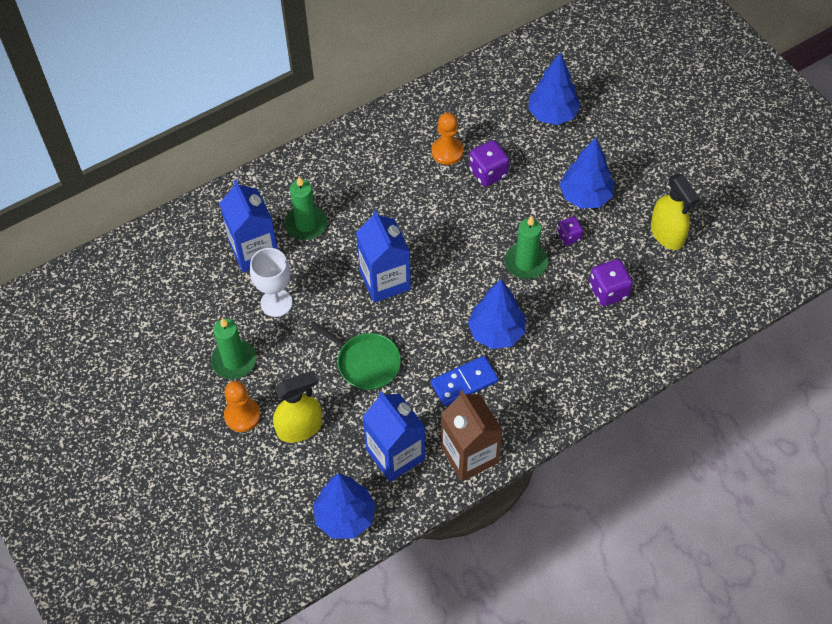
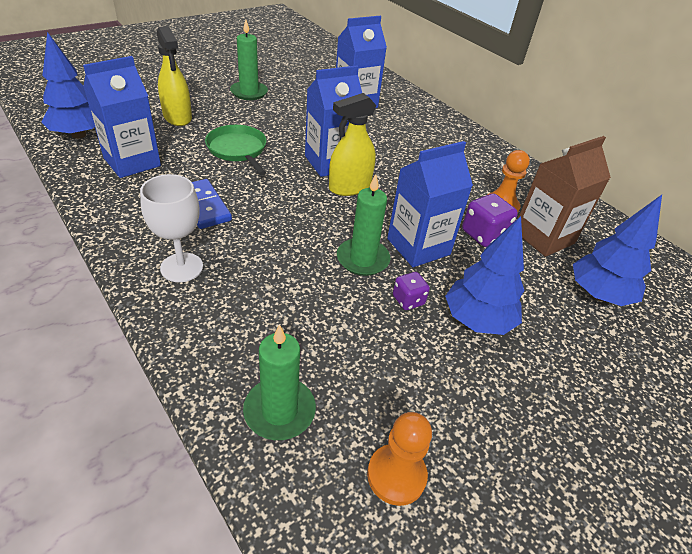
camera: 80 degrees right, 15 degrees down
(242, 415) = (197, 94): orange pawn -> orange pawn (396, 475)
(276, 303) = (304, 110): white goblet -> white goblet (182, 267)
(306, 224) = (387, 125): green candle -> green candle (279, 411)
(365, 363) = (238, 150): green pan -> green pan turned 120 degrees clockwise
(469, 455) = (113, 206): brown carton -> brown carton (543, 237)
(496, 332) = (265, 231): blue tree -> none
(507, 222) = (418, 246): none -> blue carton
(608, 291) = (324, 337): purple dice -> none
(667, 234) = (435, 418): yellow spray bottle -> yellow spray bottle (349, 187)

